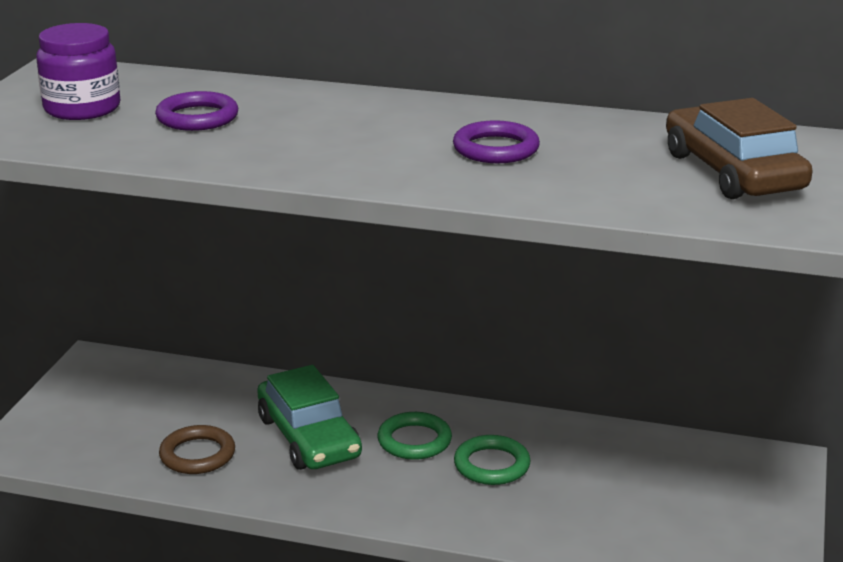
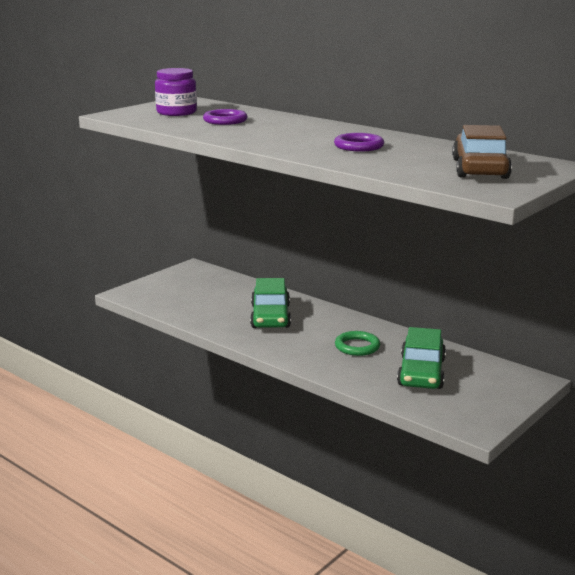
camera: 25 degrees right, 5 degrees down
(197, 455) = (208, 312): brown ring -> none
(414, 441) = (324, 328): green ring -> none
(622, 490) = (421, 372): none -> green car

